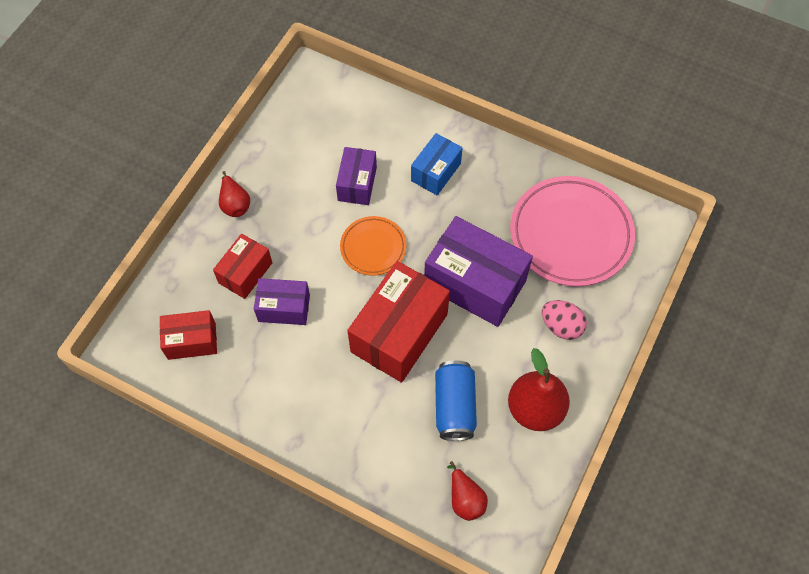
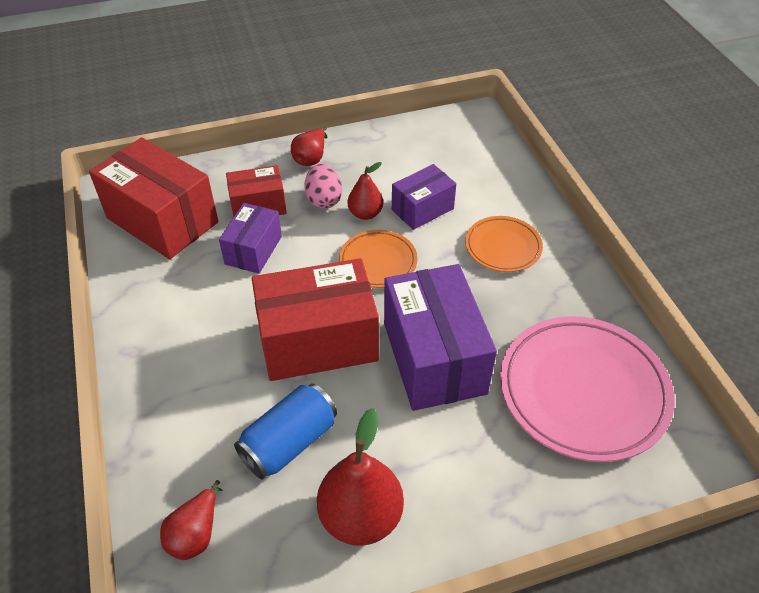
camera: 45 degrees right, 15 degrees down
(191, 341) = (162, 220): red box -> red box, size x1.79
(284, 308) = (253, 250): purple box -> purple box turned 60 degrees clockwise
(324, 218) = (365, 214): none -> red pear
(436, 172) = (503, 247): blue box -> orange plate
(561, 326) = (478, 464): pink egg -> pink egg (324, 200)

